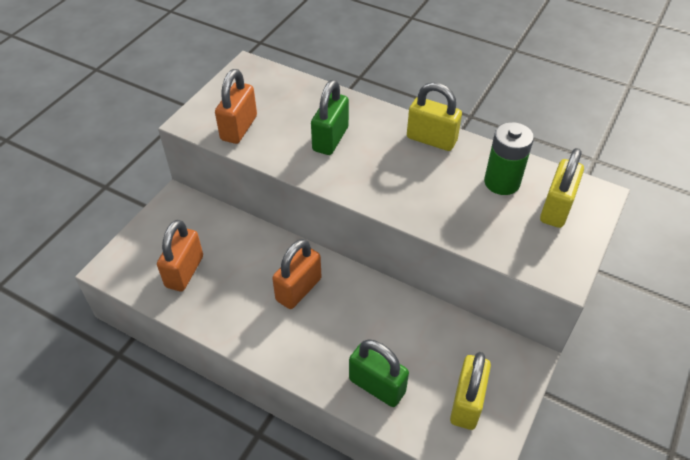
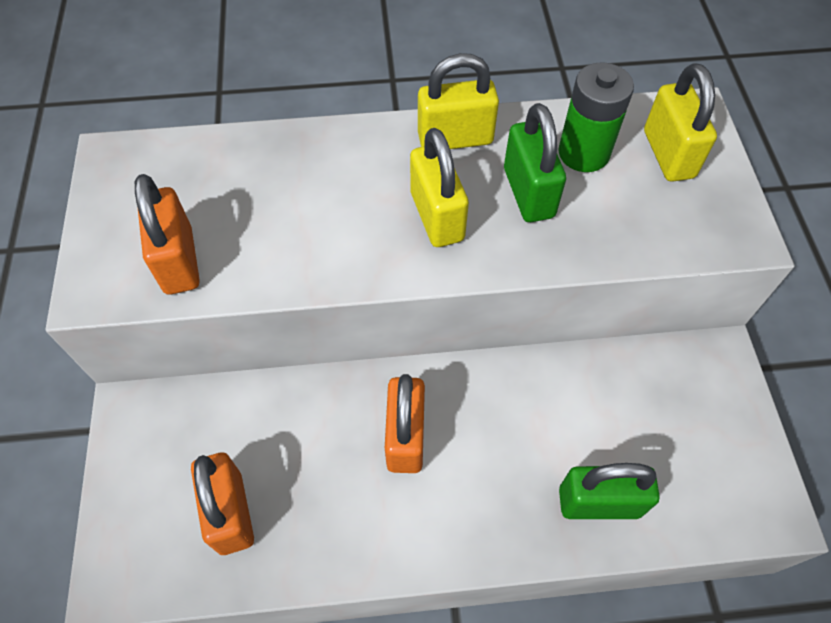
camera: 35 degrees left, 10 degrees up
(330, 139) = (325, 207): green padlock -> green padlock (528, 193)
(466, 403) = (707, 453): yellow padlock -> yellow padlock (437, 216)

